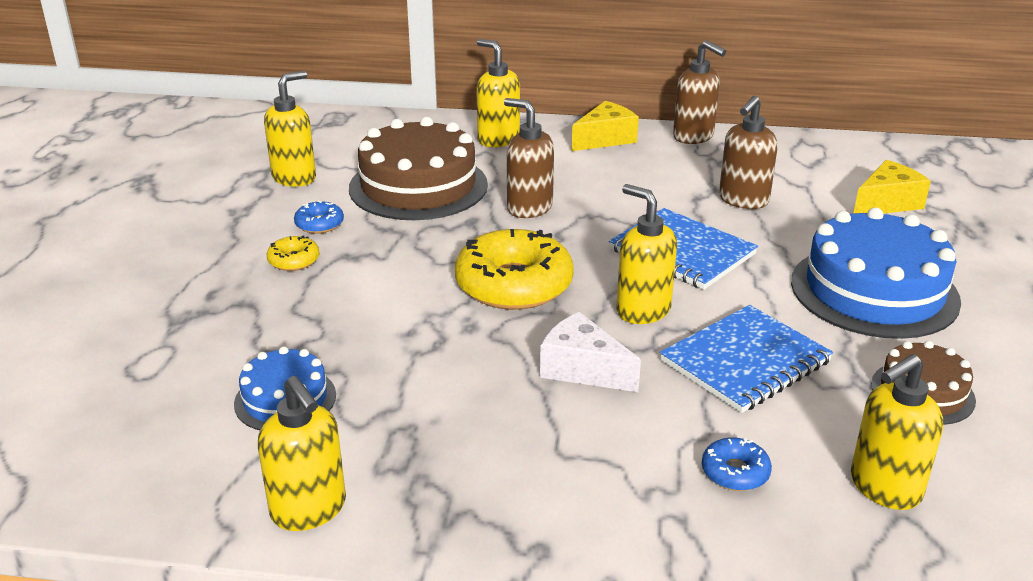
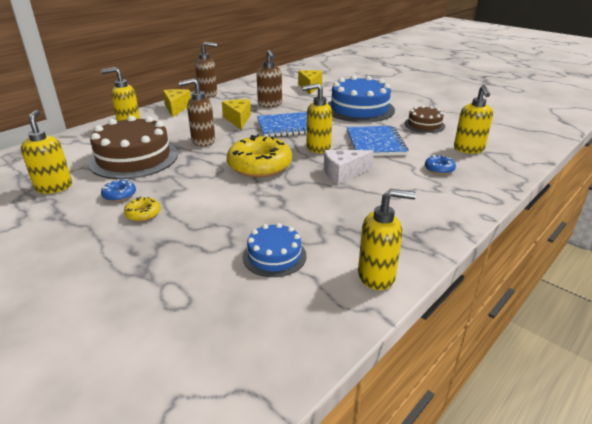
camera: 55 degrees left, 0 degrees up
(640, 200) = (238, 119): none -> yellow cheese

